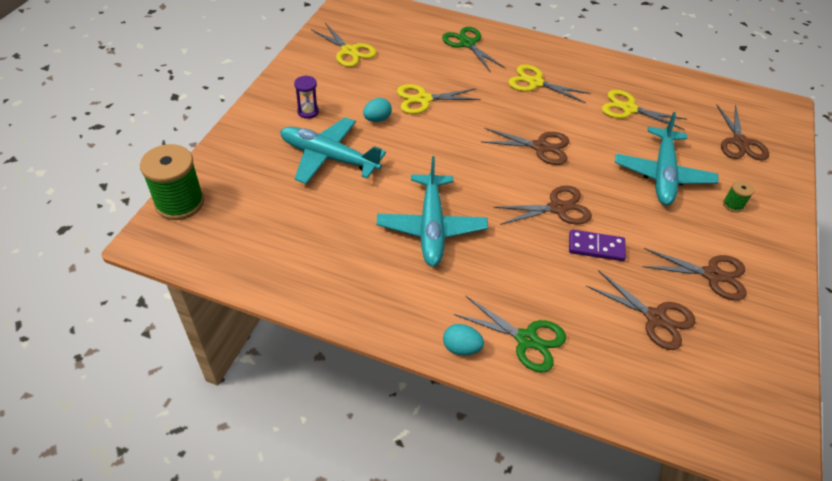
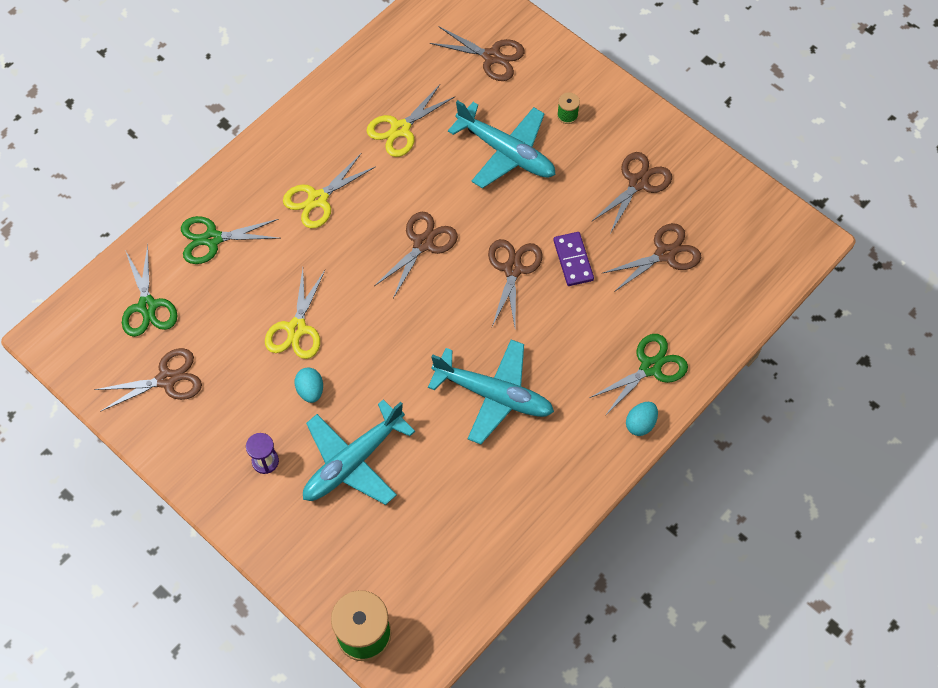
camera: 65 degrees left, 15 degrees up
(349, 51) = (166, 379): yellow scissors -> brown scissors
(399, 30) = (147, 306): none -> green scissors
(596, 247) = (573, 260): purple domino -> purple domino turned 45 degrees counterclockwise

